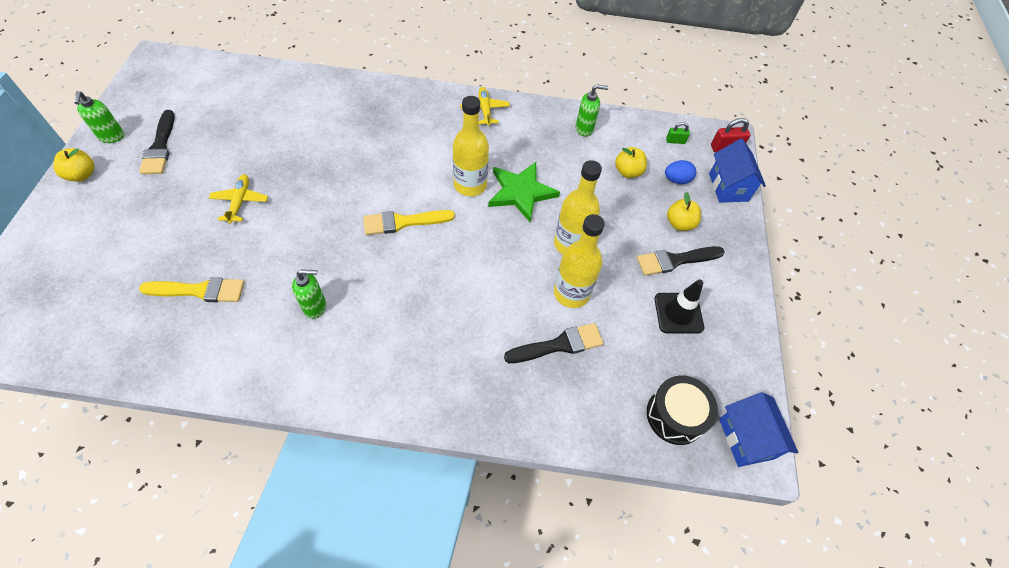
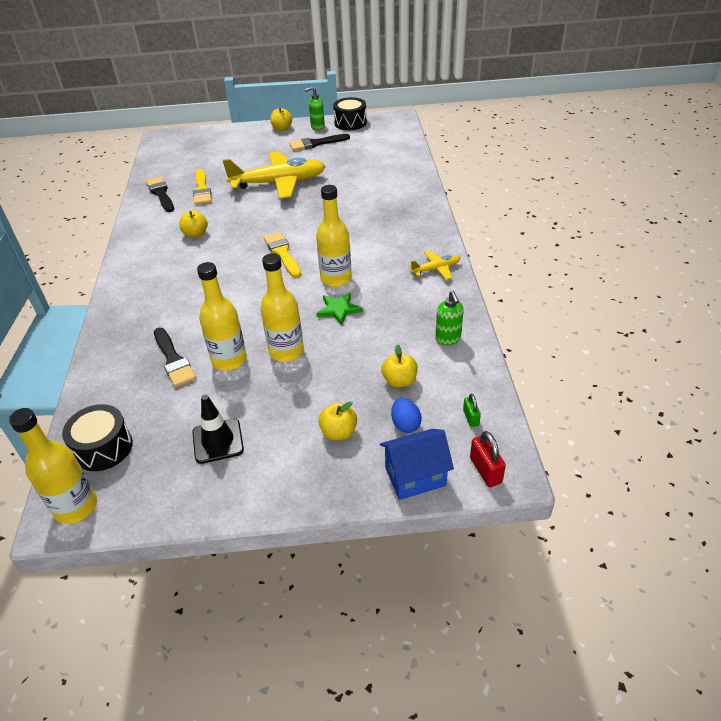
camera: 85 degrees right, 15 degrees down
(129, 103) = (350, 123): none -> black drum
(240, 201) = (279, 183): yellow plane -> yellow plane, size x2.19
(315, 307) = (195, 234): green soap dispenser -> yellow apple
(521, 192) = (338, 309): green star -> green star, size x0.64
(675, 260) = (285, 433): black brush -> black brush (161, 193)
(746, 438) = (76, 507): blue house -> yellow bottle

